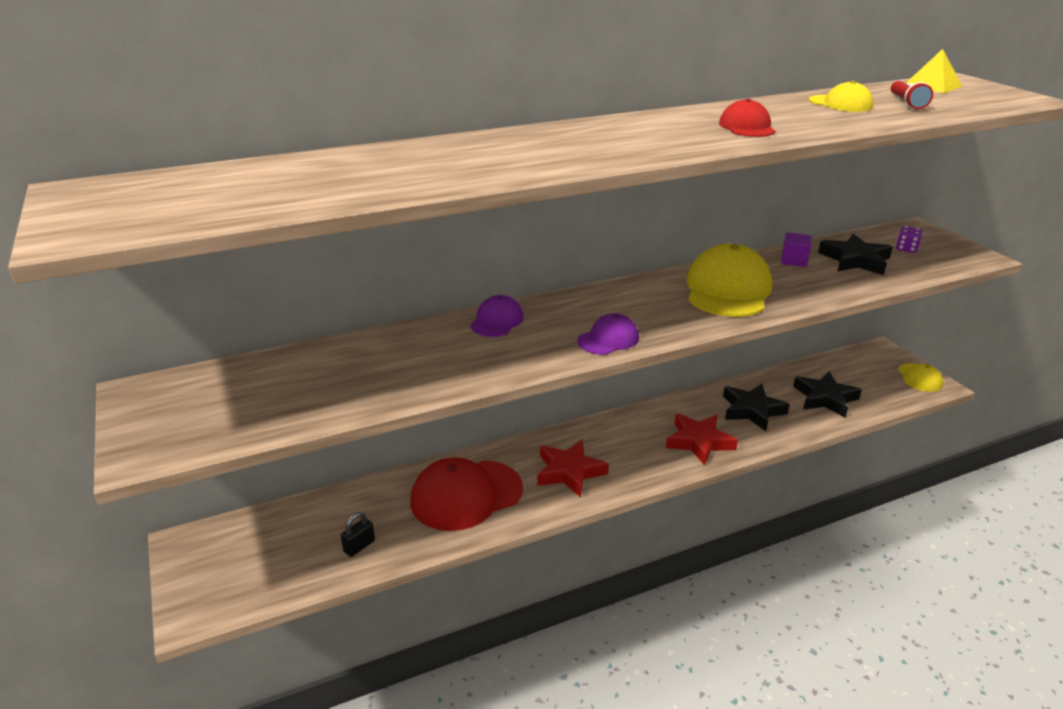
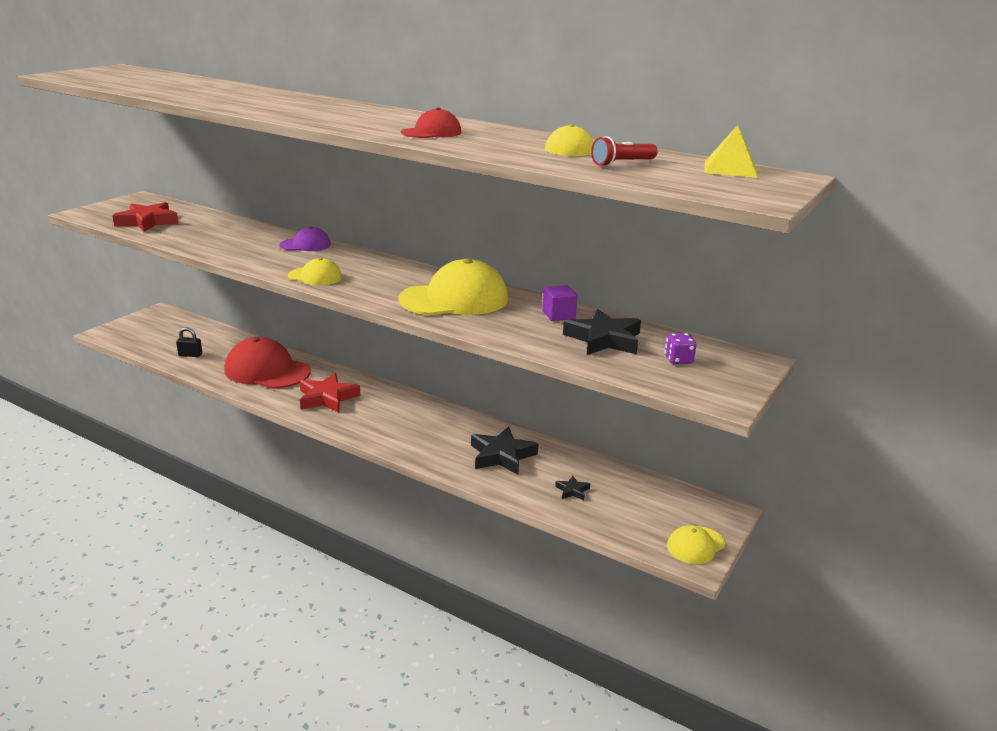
camera: 55 degrees right, 5 degrees down
(608, 339) = (315, 276): purple cap -> yellow cap
(699, 442) = (422, 440): red star -> red star (147, 222)
(825, 398) = (572, 491): black star -> black star, size x0.48

